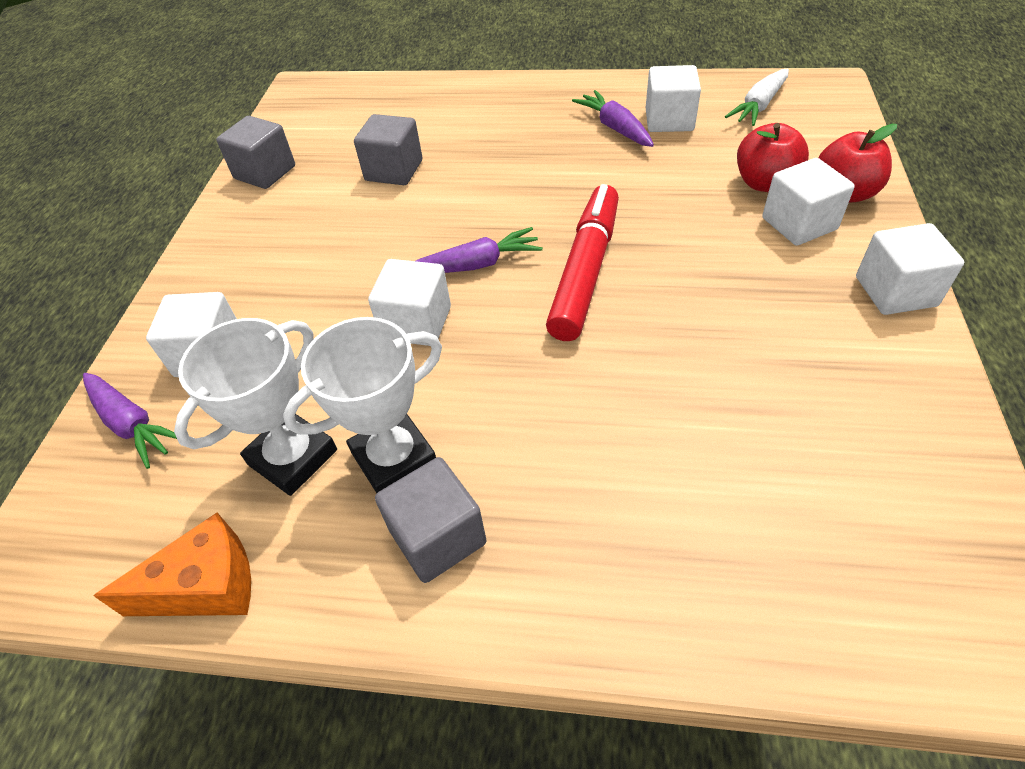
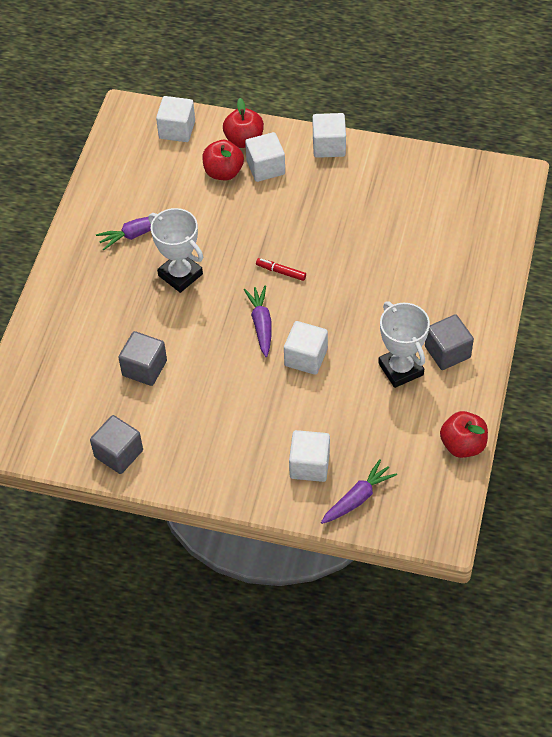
camera: 85 degrees left, 5 degrees up
(206, 586) = (462, 445): orange cheese -> red apple
(293, 457) = (393, 414): white trophy -> white trophy (180, 275)
(585, 271) = (281, 272): red marker -> red marker, size x0.43
(669, 120) = (137, 203): white cube -> white cube (177, 130)
(759, 106) = (138, 153): white carrot -> none

